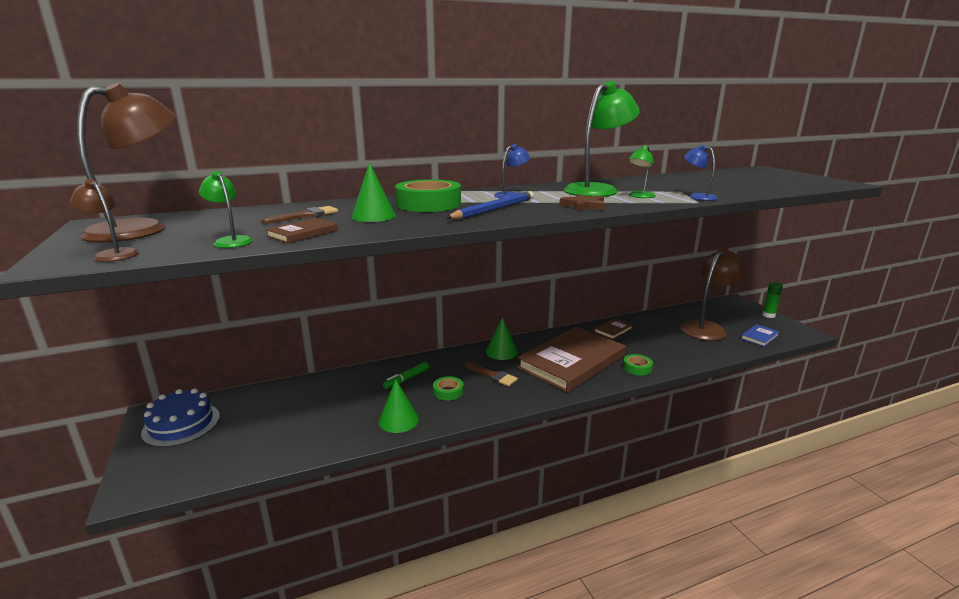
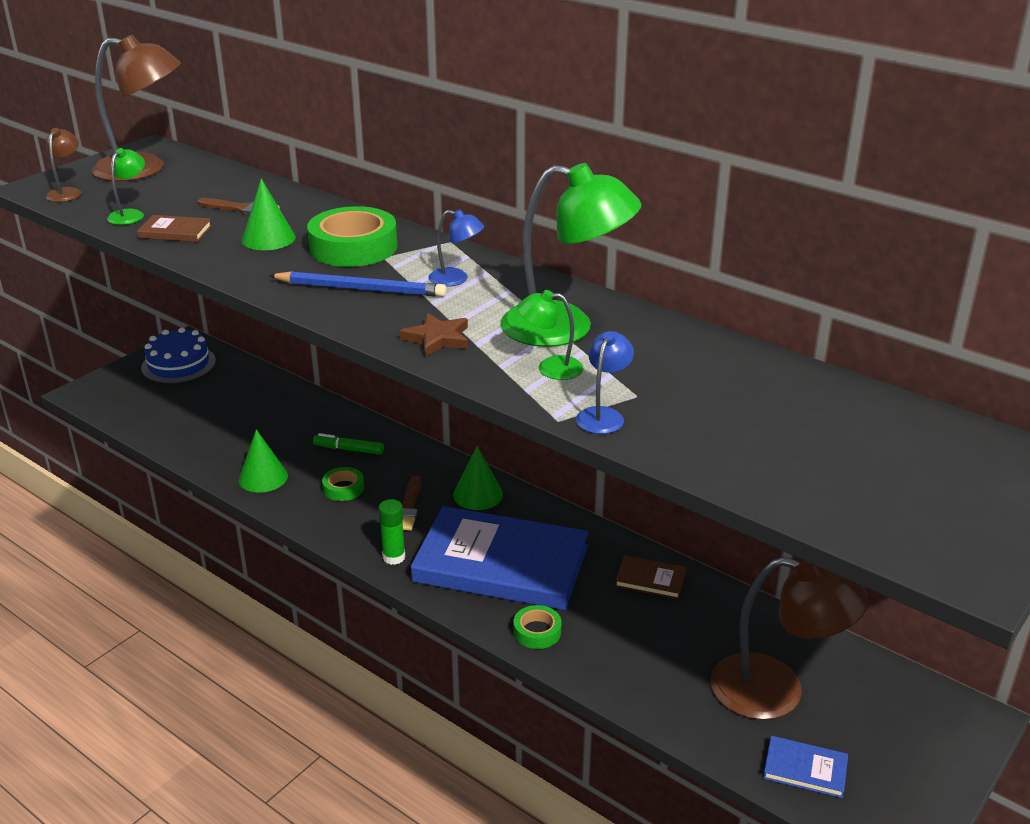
camera: 60 degrees right, 10 degrees up
(572, 362) = (501, 564): brown book -> blue book
(768, 315) = (943, 777): green glue stick -> green glue stick (394, 557)

